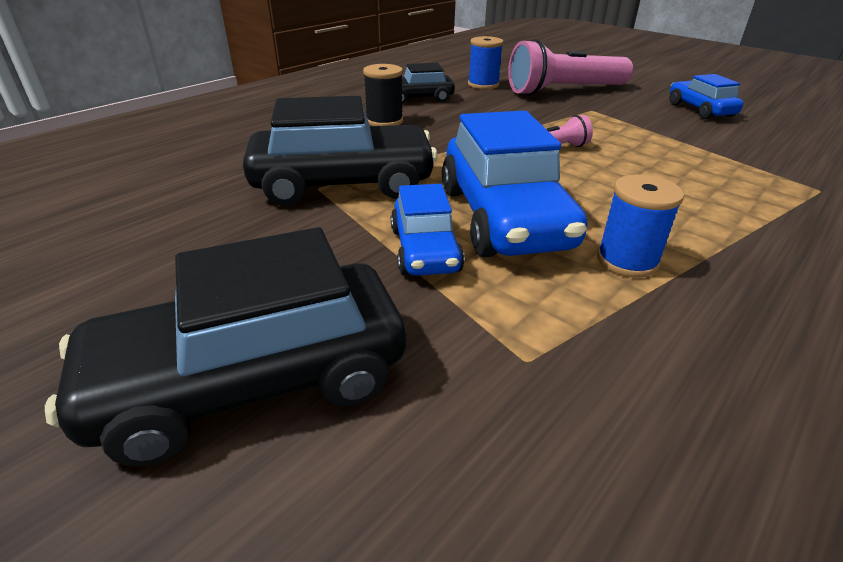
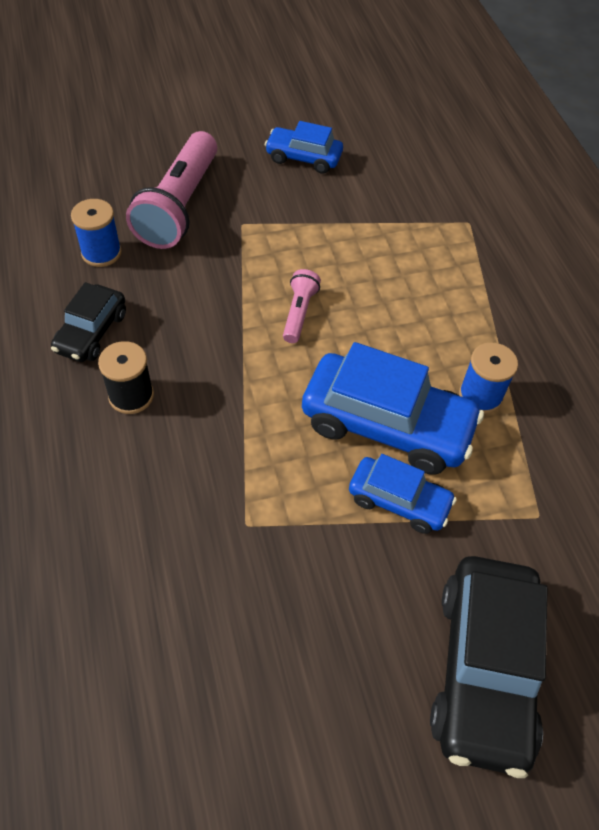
camera: 60 degrees left, 20 degrees up
(343, 184) = (255, 502): black car -> none

